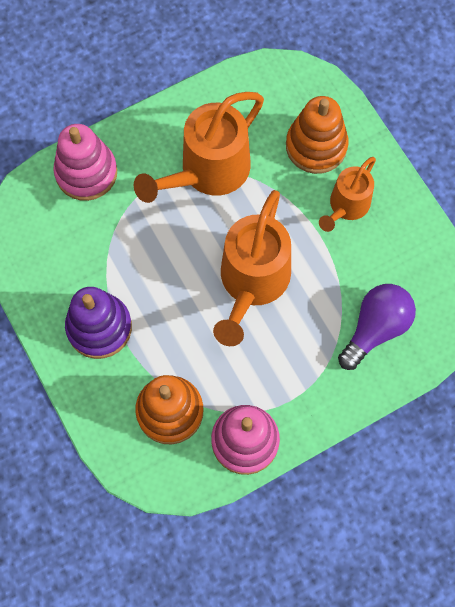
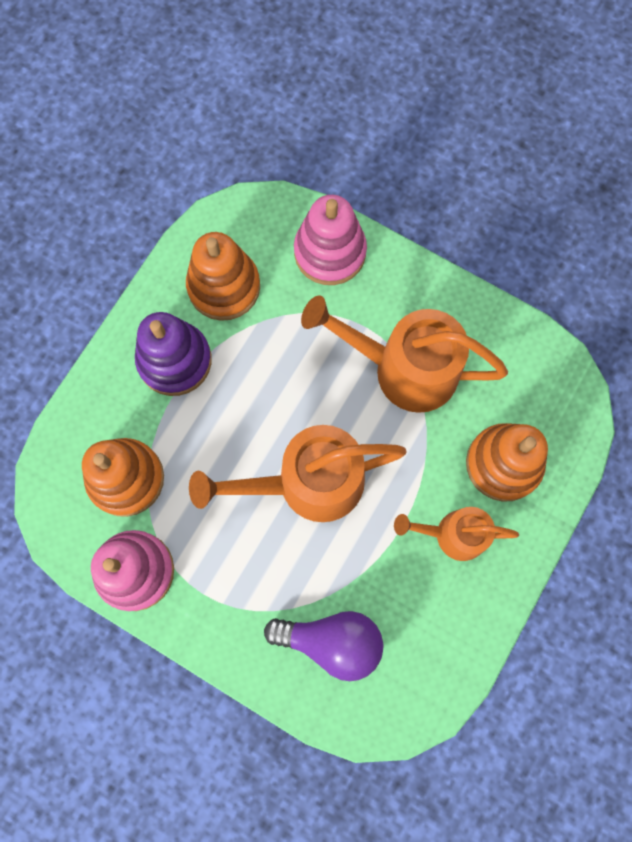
camera: 60 degrees right, 5 degrees up
(64, 261) = (224, 286): none -> orange stacking toy

